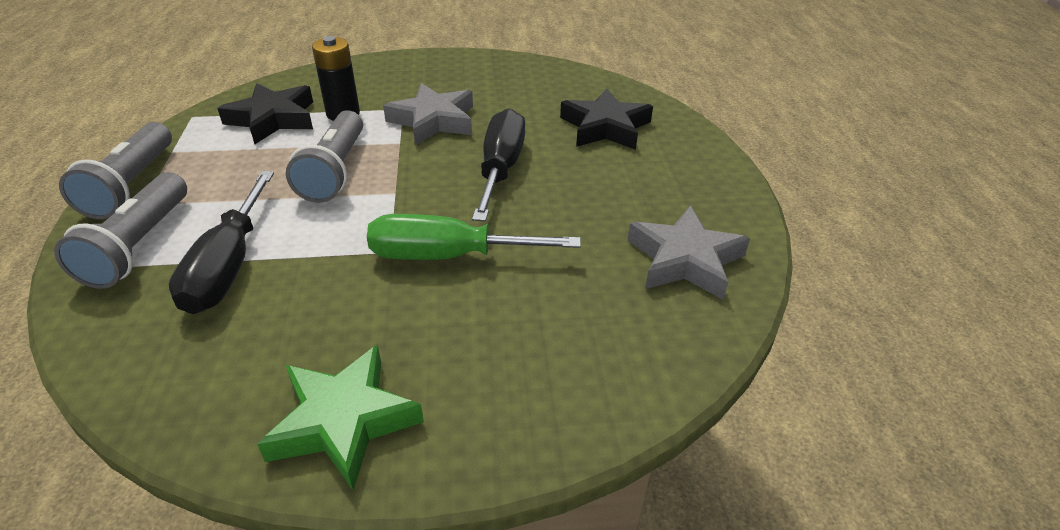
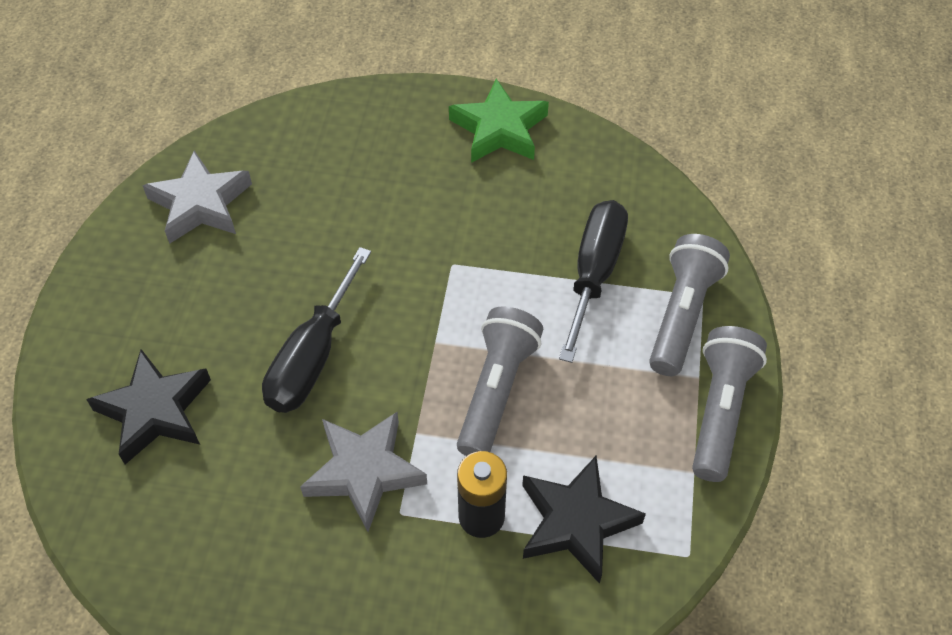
camera: 165 degrees left, 15 degrees up
(448, 256) = (400, 247): green screwdriver -> none

